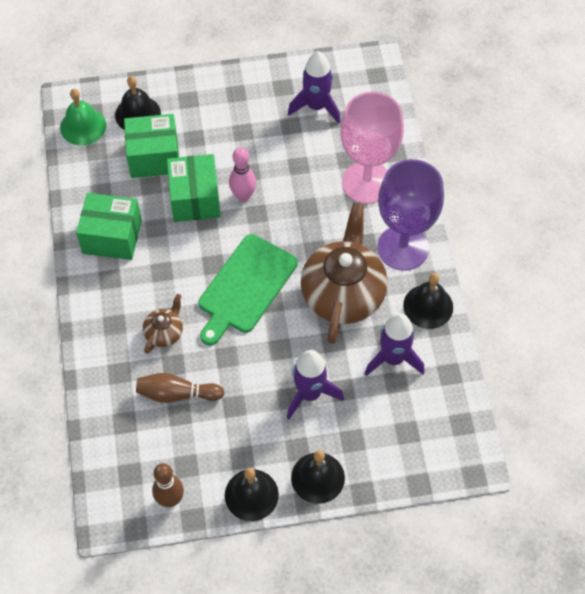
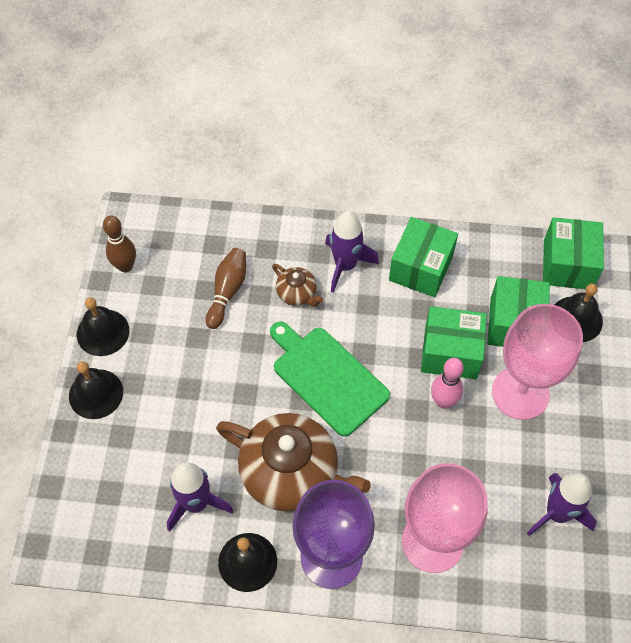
camera: 105 degrees right, 0 degrees up
(83, 126) = (568, 265): green bell -> green box
(219, 143) = (520, 393): none -> pink goblet
(309, 394) = (185, 409): purple rocket -> purple rocket (345, 265)

